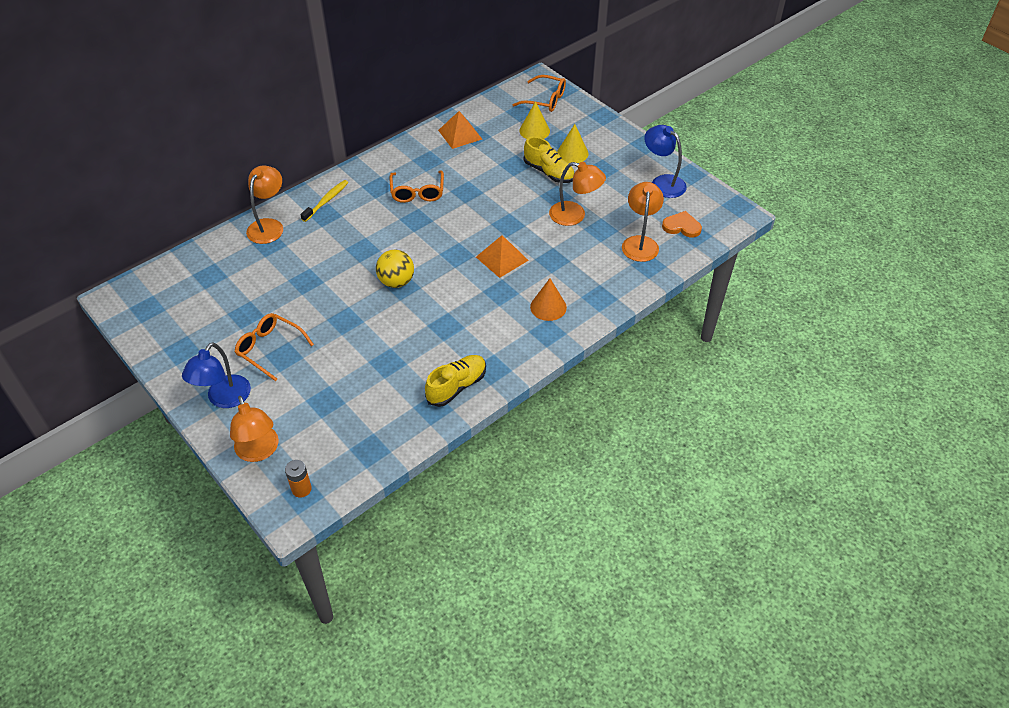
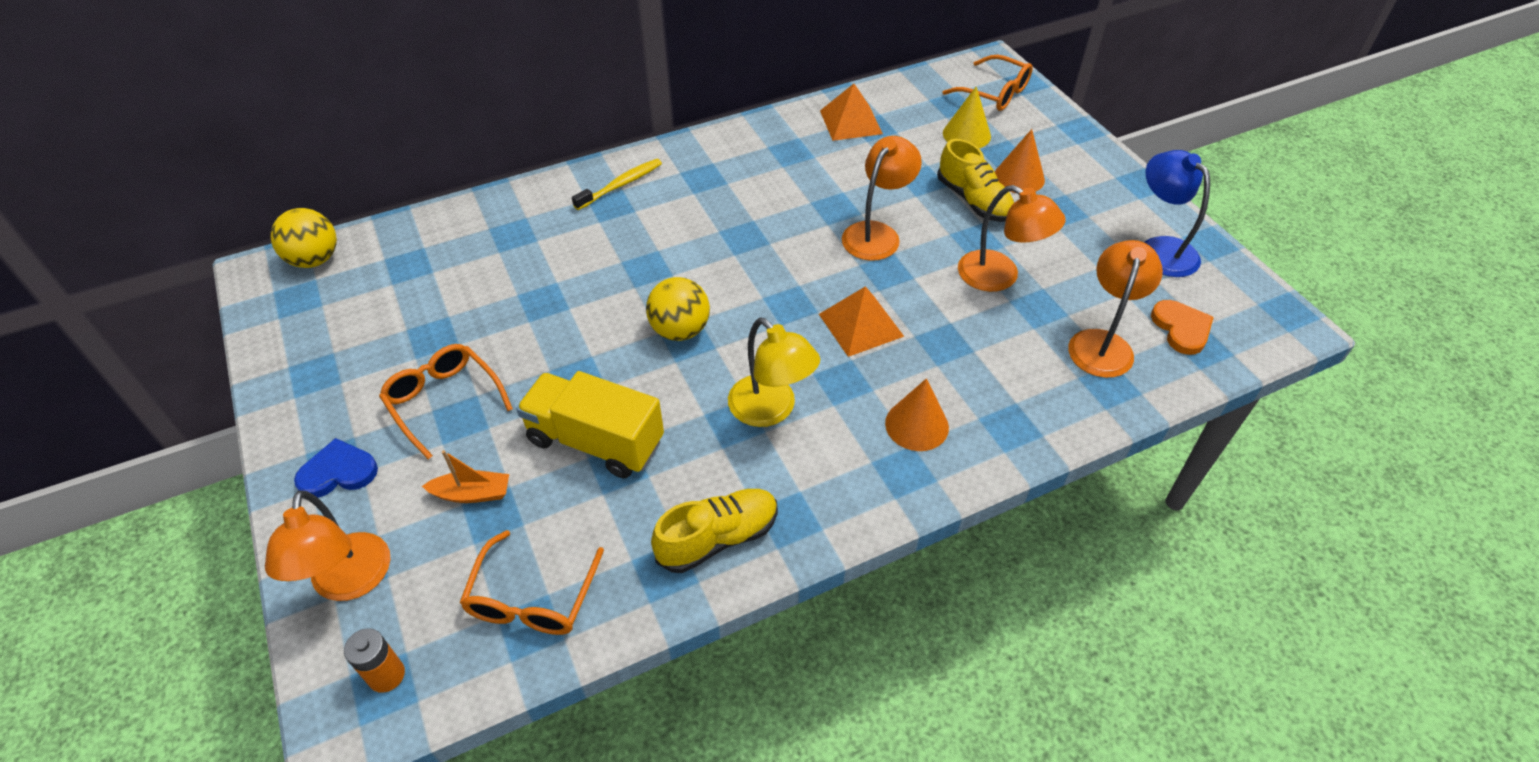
camera: 15 degrees right, 0 degrees up
(146, 283) = (315, 259): none -> yellow ball
(224, 399) = (338, 472): blue lamp -> blue heart
(269, 226) = (523, 207): orange lamp -> orange lamp (877, 233)
(309, 393) = (472, 494): none -> orange boat
(369, 352) = (595, 441): none -> yellow truck
(417, 192) = (759, 196): orange glasses -> orange glasses (532, 598)
(464, 315) = (771, 410): none -> yellow lamp
(572, 153) = (1019, 177): yellow cone -> orange cone
(681, 226) = (1181, 328): orange heart -> orange heart turned 45 degrees clockwise

